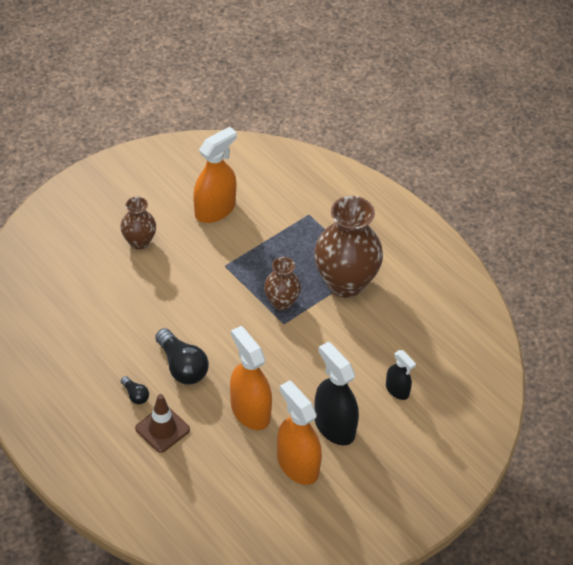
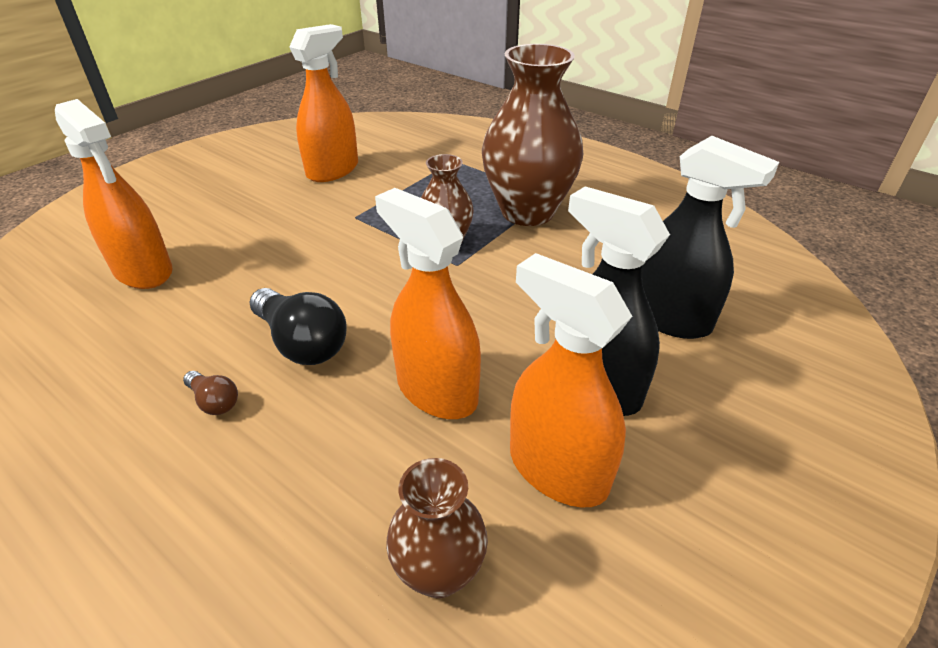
camera: 10 degrees left, 10 degrees down
(88, 292) = (143, 271): none -> orange spray bottle
(135, 395) = (214, 401): black light bulb -> brown light bulb
(139, 242) = (229, 210): brown vase -> brown vase (439, 572)
(162, 429) = (269, 452): brown traffic cone -> none
(397, 390) = (669, 318): black spray bottle -> black spray bottle, size x1.80

